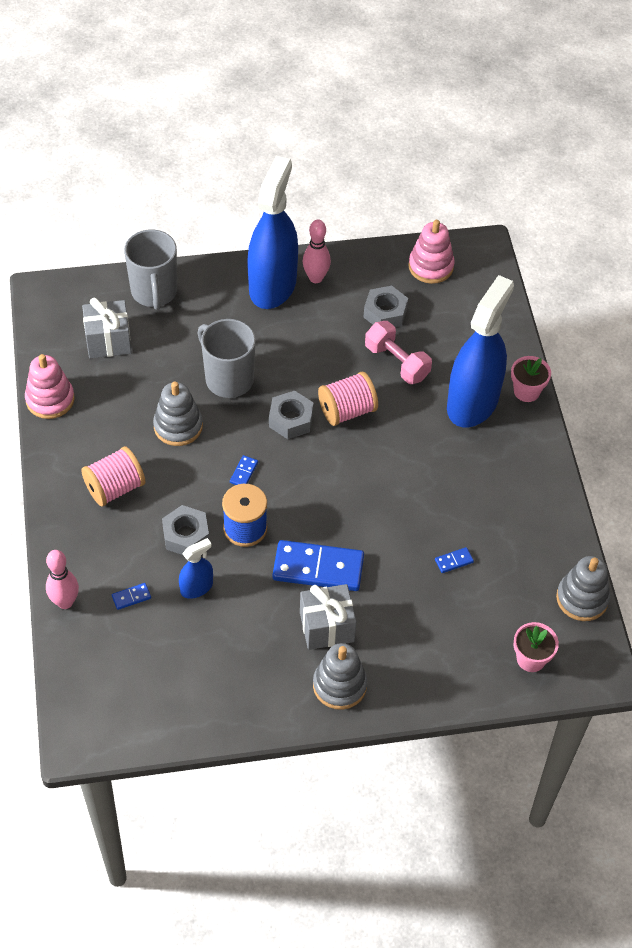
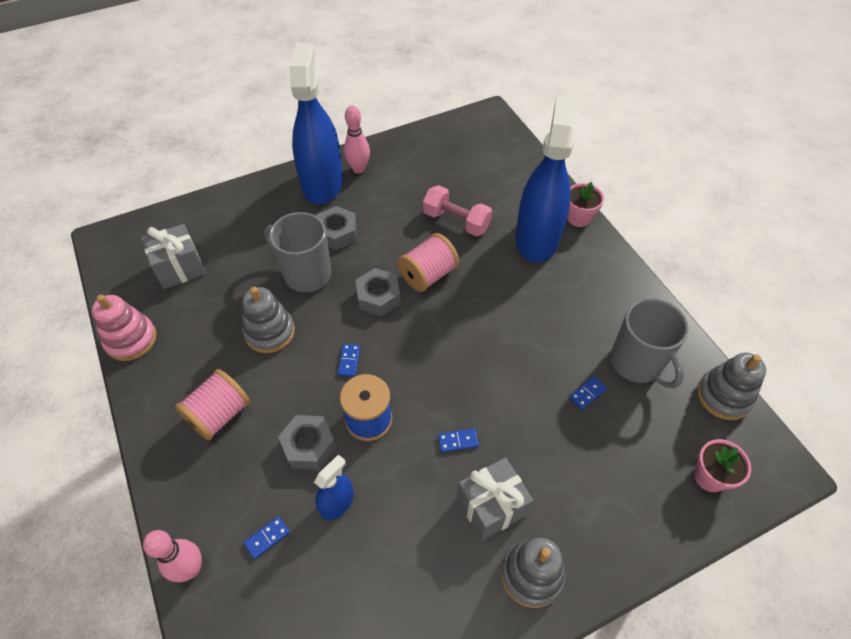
camera: 15 degrees left, 0 degrees up
(154, 292) = (214, 214): grey mug -> grey mug (637, 363)
(318, 568) = (458, 441): blue domino -> blue domino, size x0.41
(385, 313) = (429, 183): grey nut -> grey nut (337, 233)
(431, 266) = (453, 138): pink stacking toy -> none

